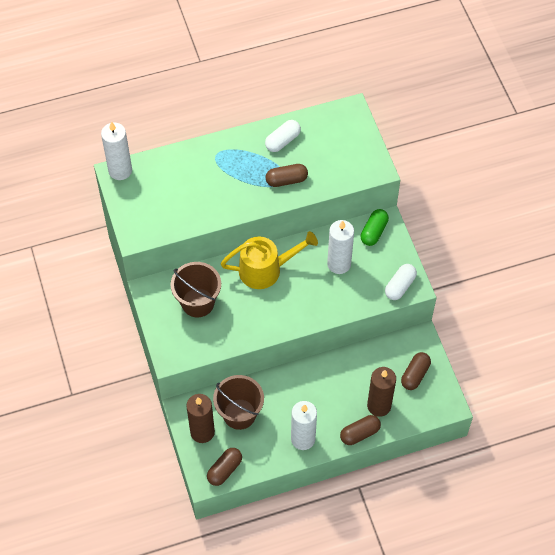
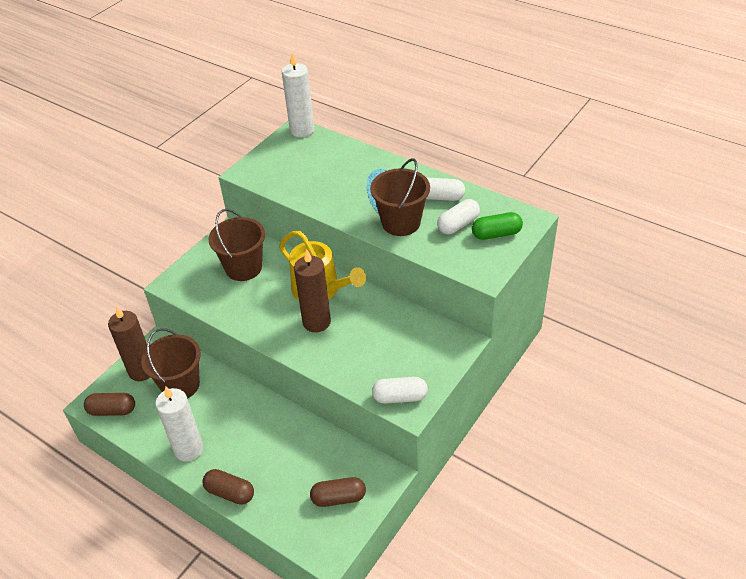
camera: 55 degrees right, 15 degrees down
(286, 180) = (401, 223): brown capsule -> brown bucket
(319, 151) = (458, 225): none -> white capsule
(339, 264) = (378, 335): white candle -> none
(374, 232) = (441, 339): green capsule -> green capsule (496, 234)
(379, 406) = (275, 489): brown candle -> brown candle (316, 322)

